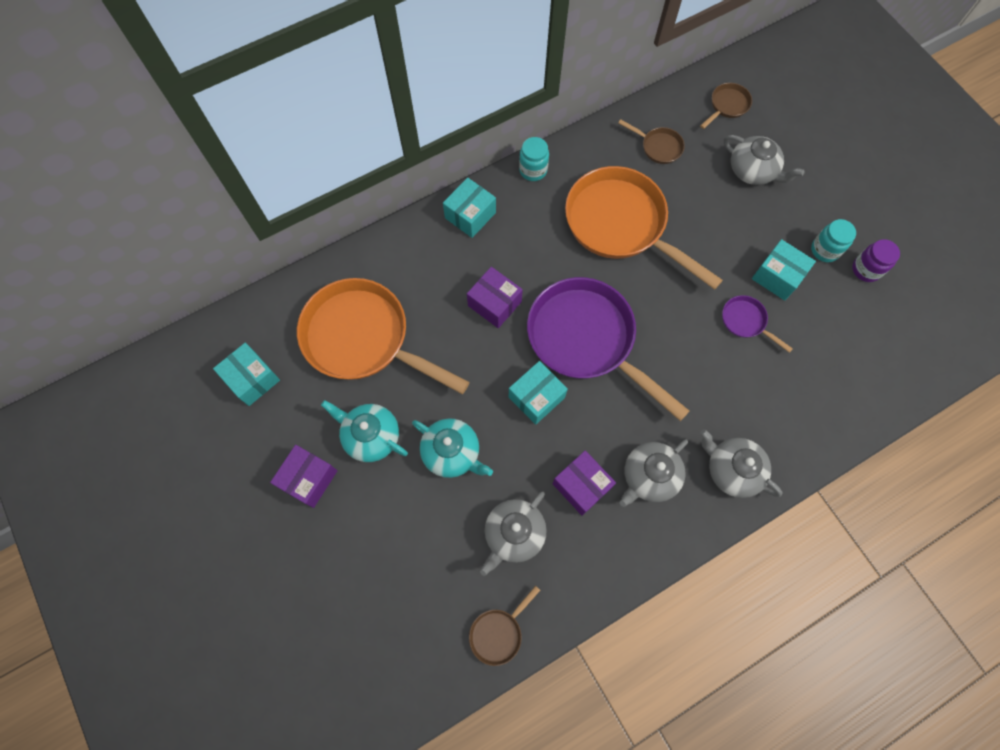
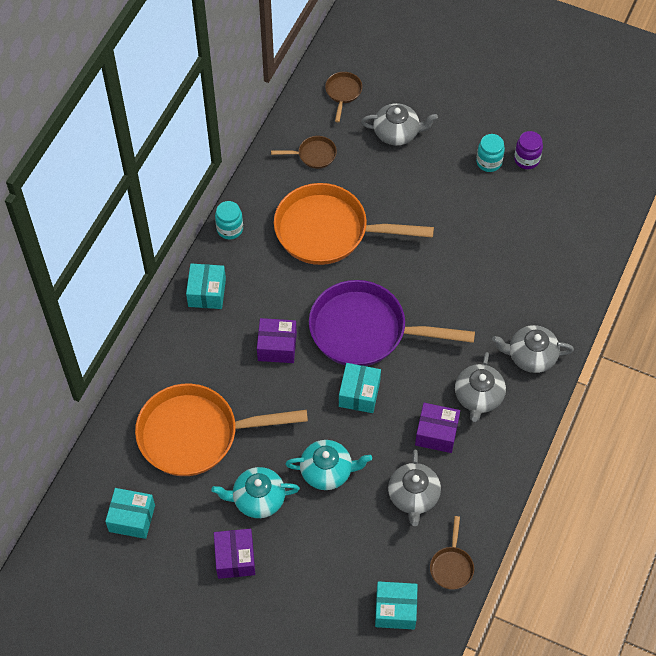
camera: 35 degrees left, 10 degrees down
(746, 321) = (469, 247): purple pan -> none
(777, 276) = (469, 201): turquoise box -> turquoise box (395, 610)

